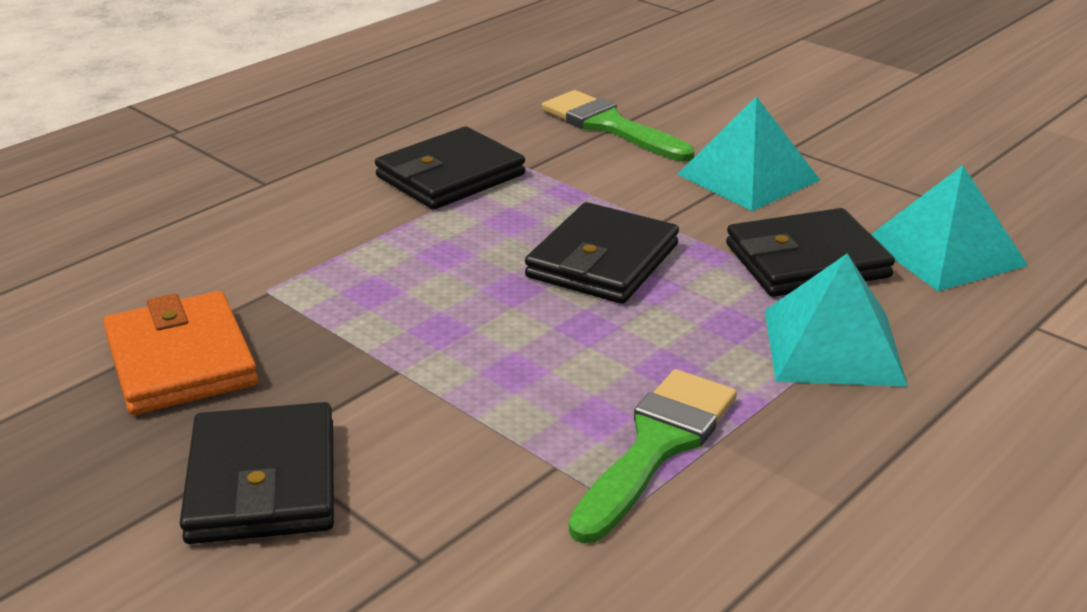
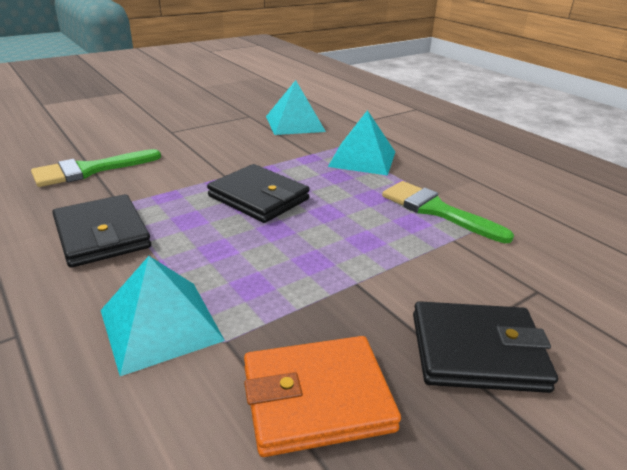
camera: 80 degrees left, 0 degrees up
(748, 177) = (194, 146): turquoise pyramid -> turquoise pyramid (160, 325)
(806, 261) = (287, 150): black wallet -> none

